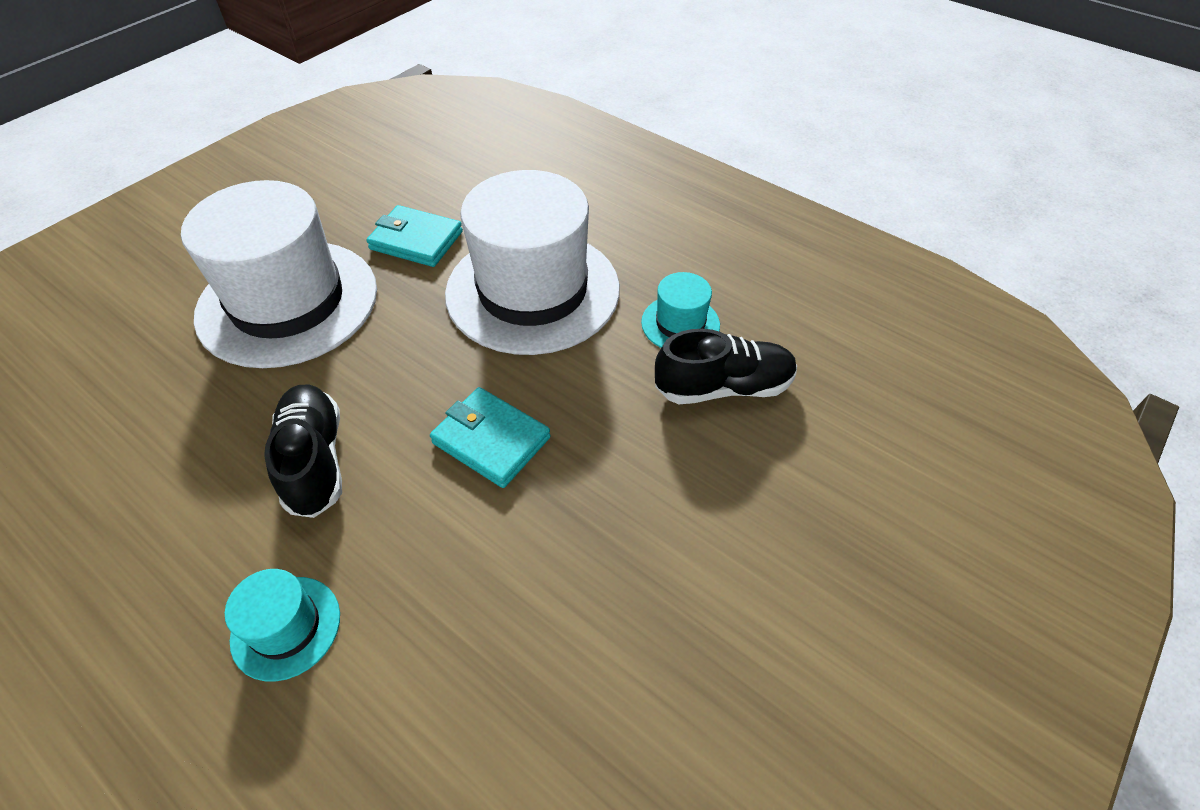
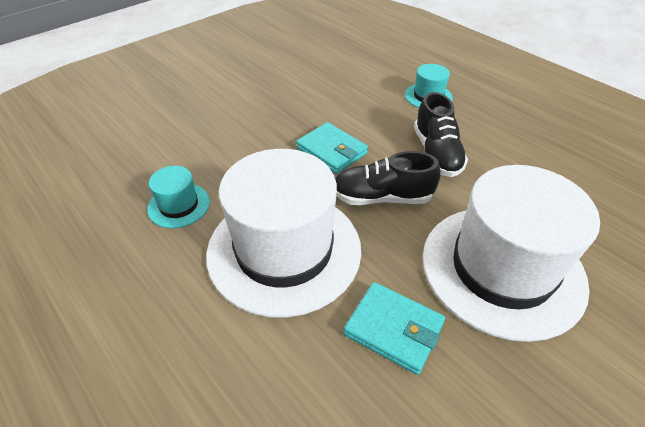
camera: 170 degrees left, 5 degrees down
(723, 387) = (178, 161): black shoe -> black shoe (382, 197)

